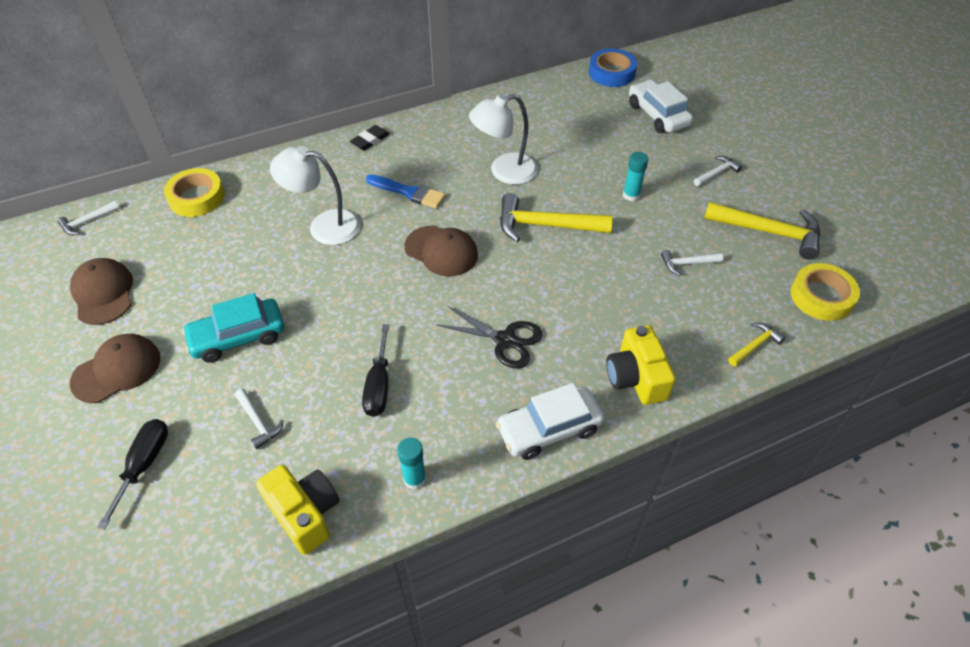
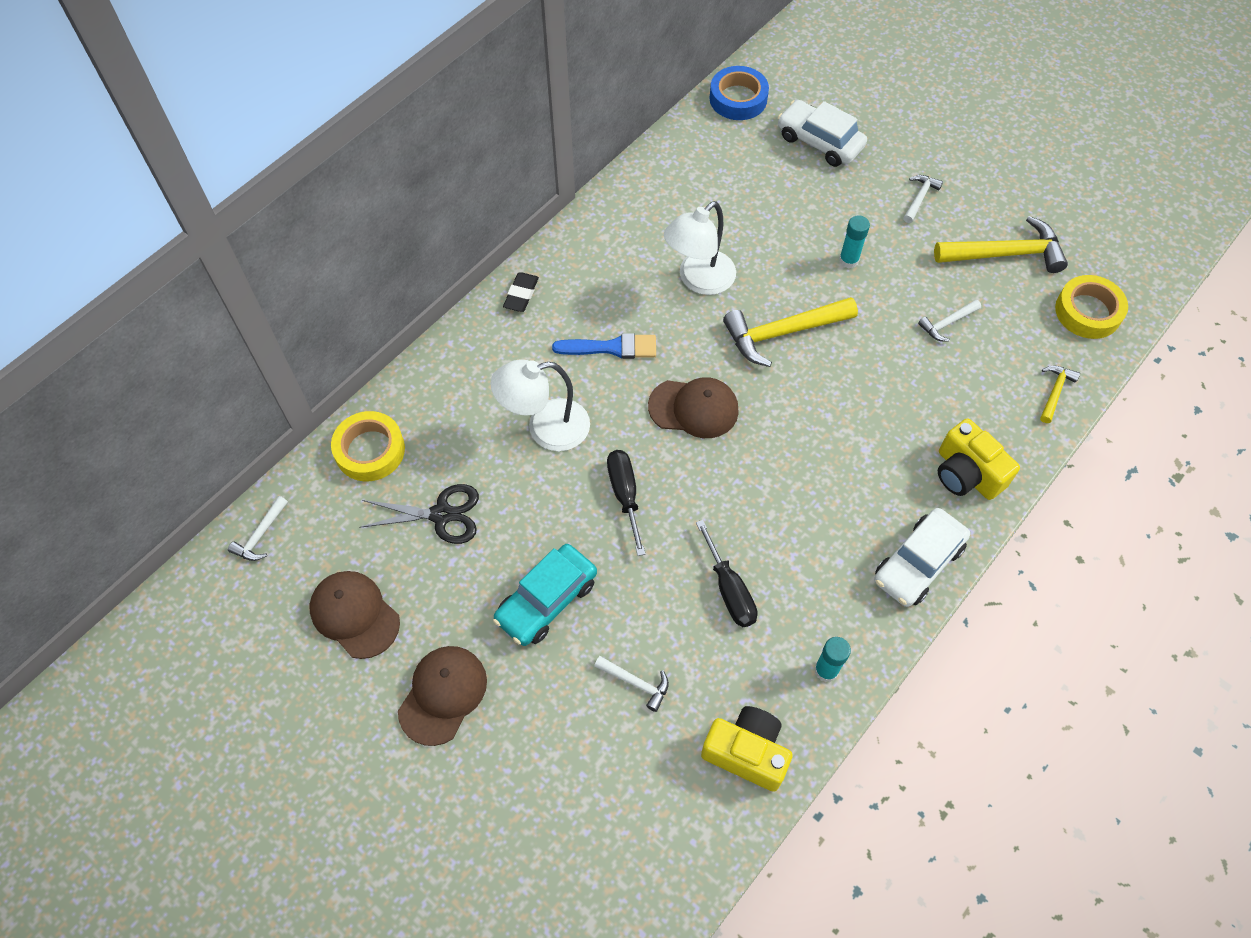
camera: 25 degrees left, 10 degrees up
(144, 465) = (553, 780): black screwdriver -> black screwdriver (625, 495)
(505, 340) = (821, 486): black scissors -> black scissors (441, 515)

